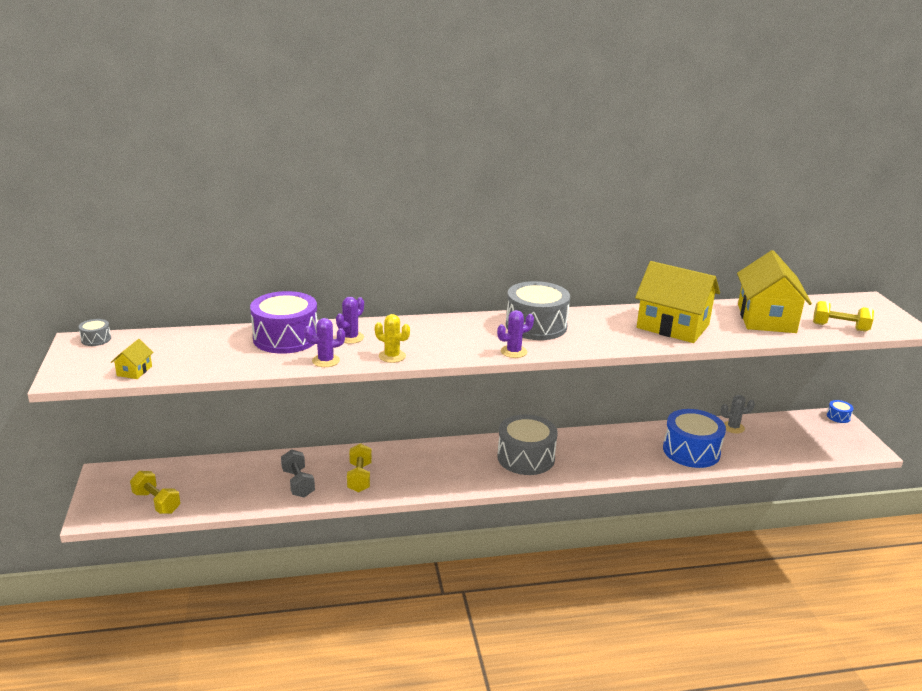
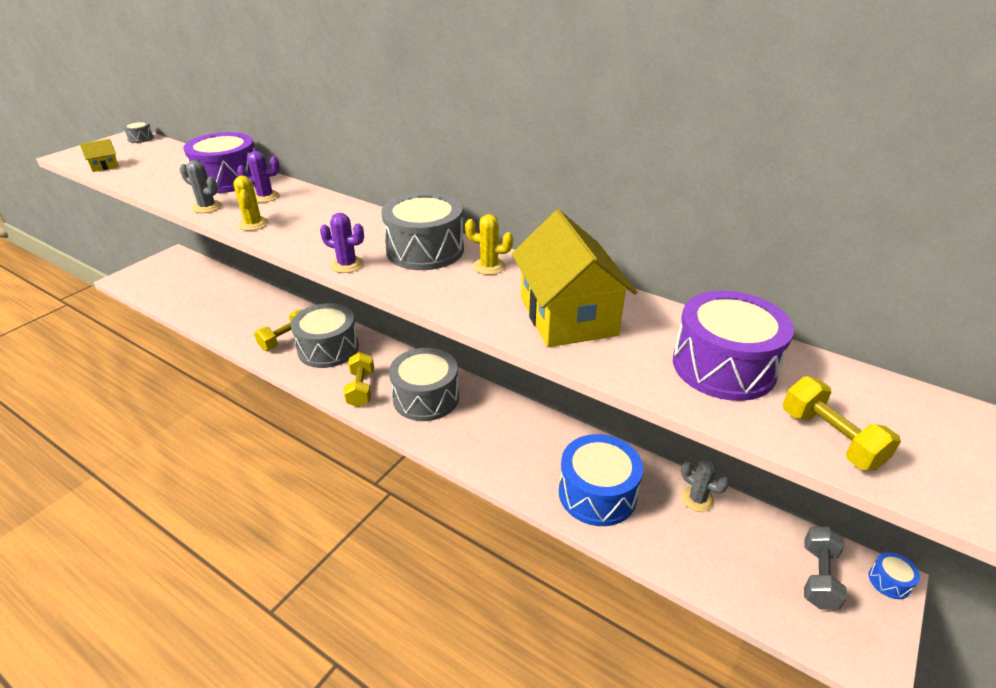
camera: 45 degrees right, 10 degrees up
(156, 502) = (161, 288): yellow dumbbell -> yellow dumbbell (361, 389)
(298, 483) = (246, 321): grey dumbbell -> grey dumbbell (818, 577)
(326, 361) = (207, 207): purple cactus -> grey cactus
(404, 466) = (328, 348): none -> grey drum
(588, 320) = (489, 266): none -> yellow cactus
(766, 318) = (723, 366): yellow house -> purple drum

